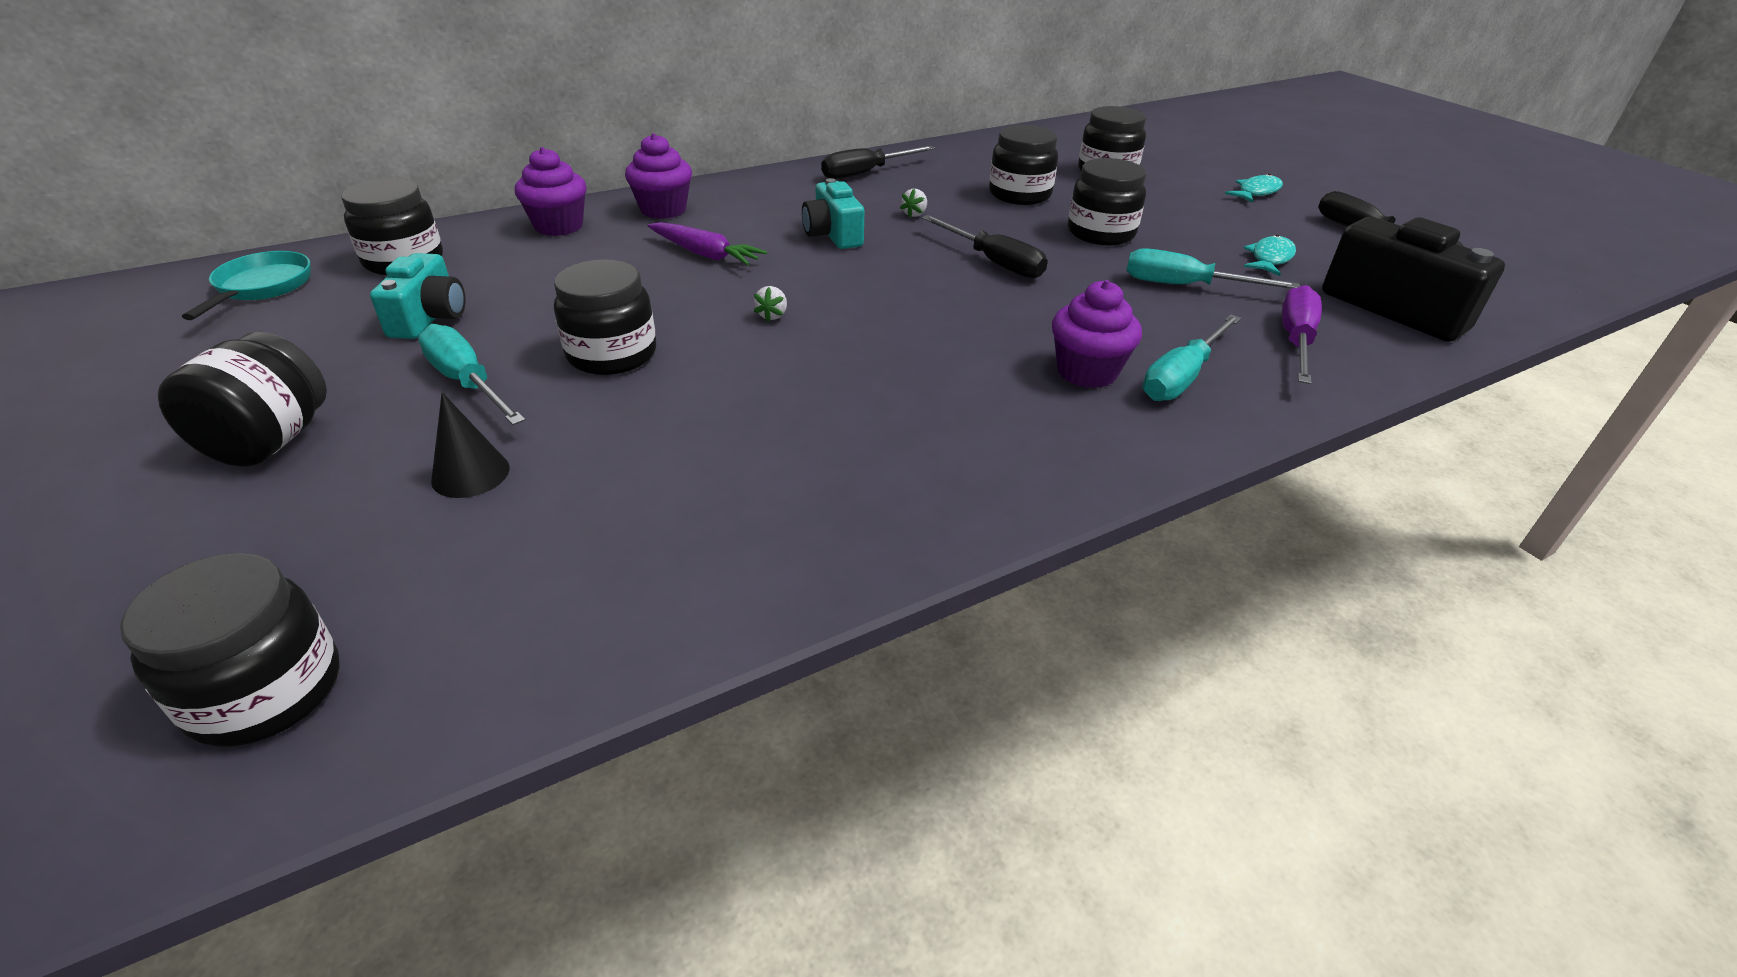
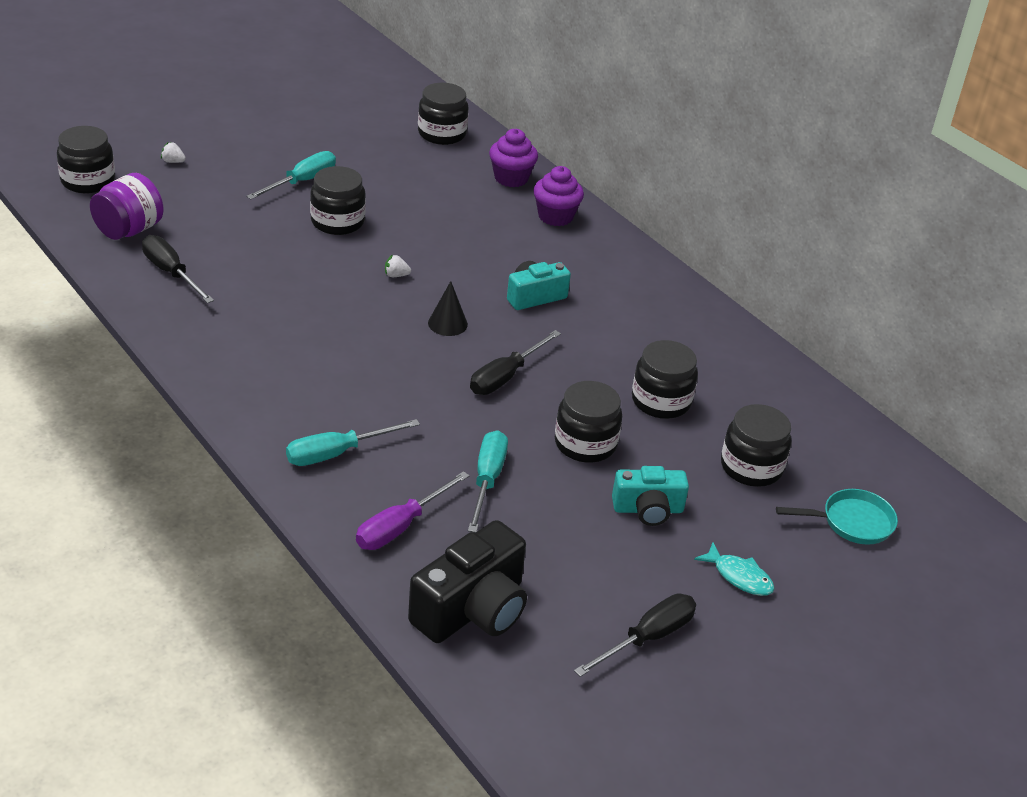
camera: 80 degrees right, 0 degrees up
(262, 287) = (397, 99): turquoise pan -> turquoise pan (852, 522)
(269, 441) = (245, 141): black jar -> none
(429, 318) = (371, 157): turquoise camera -> turquoise camera (648, 509)
(470, 474) = (220, 198): black cone -> black cone (447, 323)
(537, 603) = (129, 230): none -> purple jar
(705, 254) = (482, 242): purple carrot -> none
(865, 173) = (676, 311): black screwdriver -> black screwdriver (171, 273)
(914, 214) = (591, 338): white strawberry -> white strawberry (173, 161)
(1087, 372) = (339, 408): purple cupcake -> none
(1182, 377) = (337, 453): turquoise screwdriver -> turquoise screwdriver turned 60 degrees counterclockwise
(1270, 258) = (560, 547): turquoise fish -> none
(1295, 341) = (400, 526): purple screwdriver -> purple screwdriver turned 120 degrees clockwise

